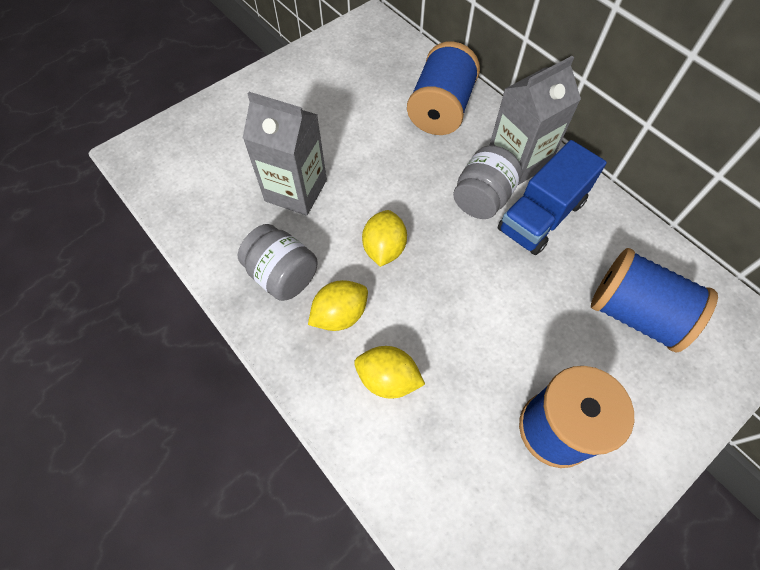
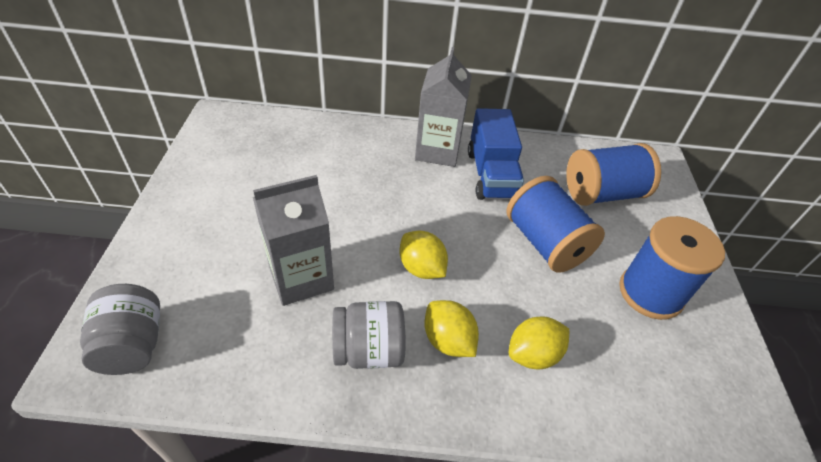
camera: 50 degrees left, 15 degrees down
(340, 315) = (448, 340): yellow lemon -> yellow lemon turned 45 degrees counterclockwise
(440, 110) = (347, 149): blue spool -> blue spool (545, 243)
(482, 198) = (444, 188): grey jar -> grey jar (133, 344)

